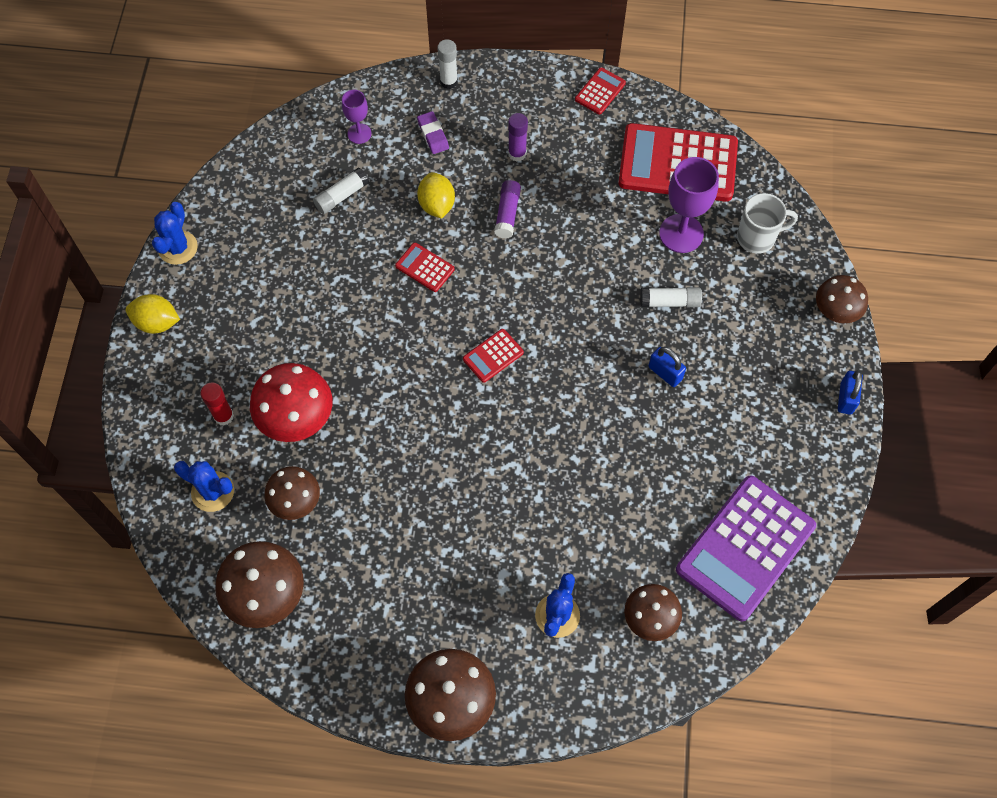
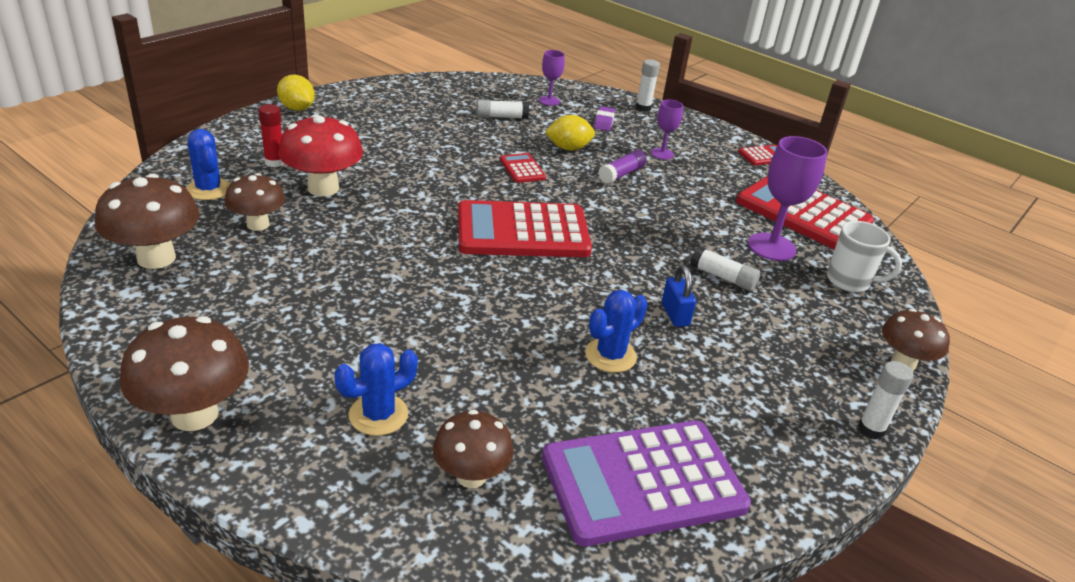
camera: 30 degrees right, 30 degrees down
(178, 248) = (359, 90): blue cactus -> blue cactus (610, 355)
(436, 205) = (568, 148): yellow lemon -> yellow lemon turned 60 degrees clockwise
(493, 356) = (522, 231): red calculator -> red calculator, size x2.29
(517, 154) = (662, 154): purple glue stick -> purple goblet
(846, 398) = (871, 429): blue padlock -> white glue stick

